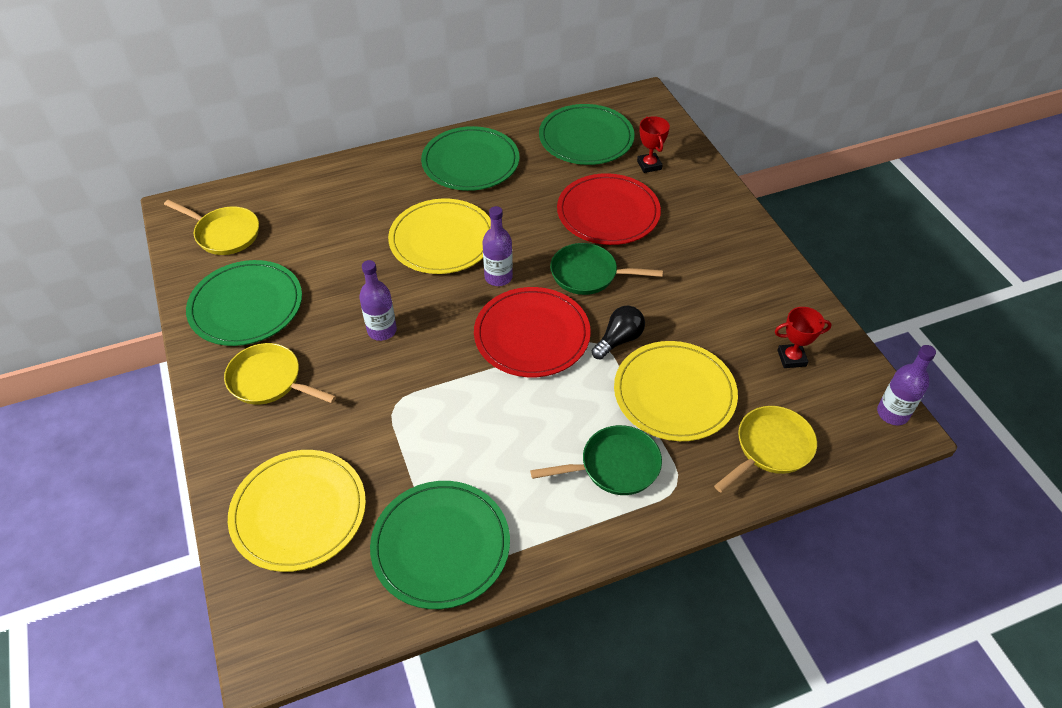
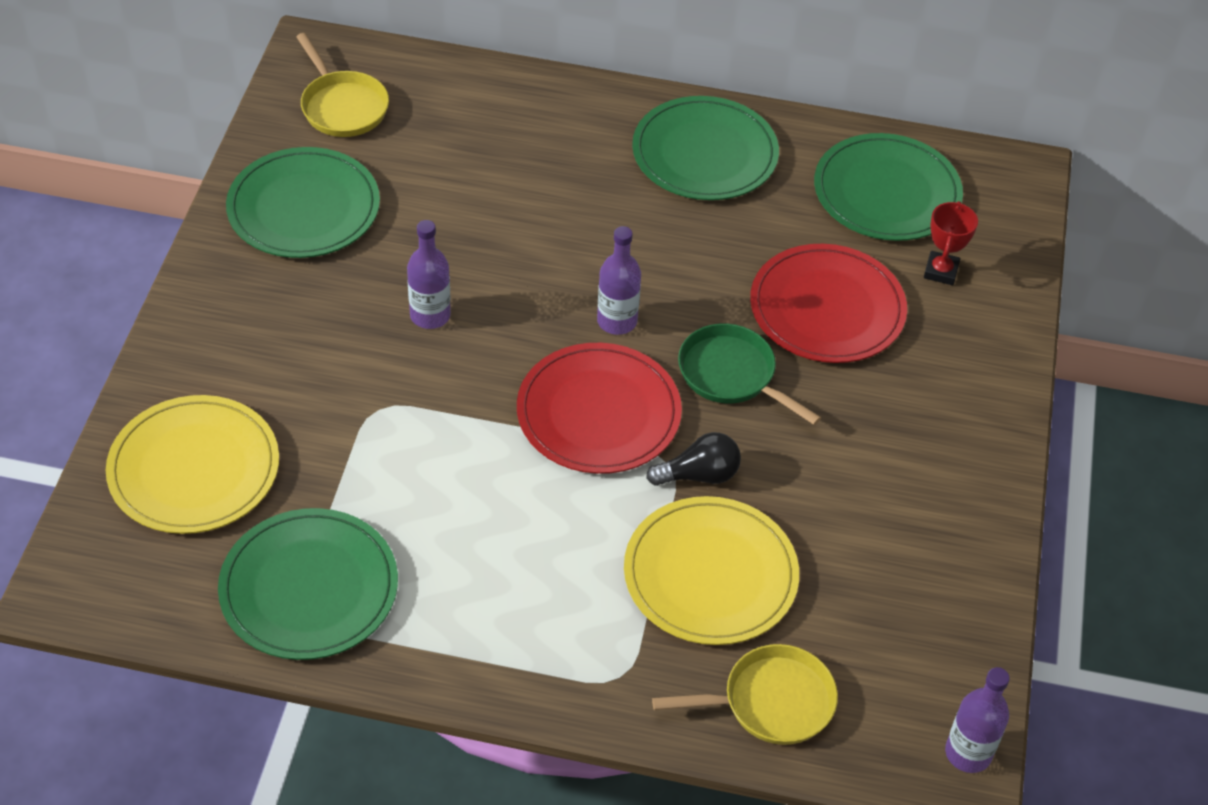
camera: 30 degrees right, 0 degrees up
(269, 380) = (266, 308): yellow pan -> none
(442, 239) = (587, 239): yellow plate -> none
(614, 466) = (566, 615): green pan -> none
(791, 358) = (899, 615): red trophy -> none

